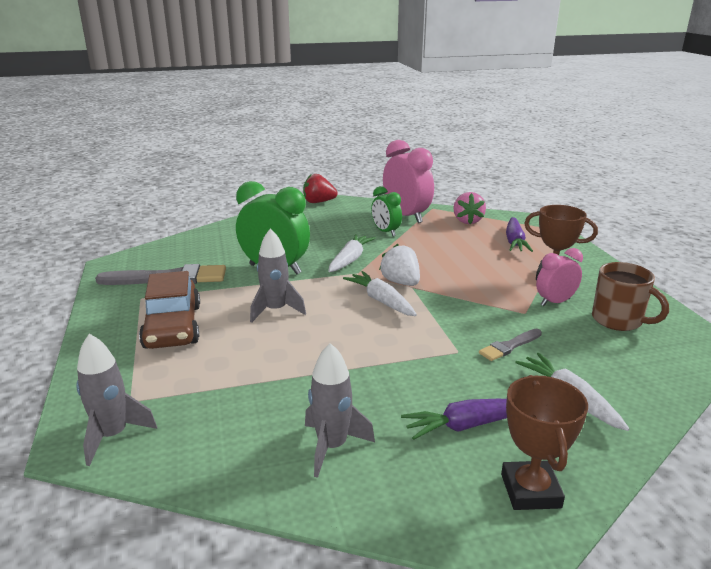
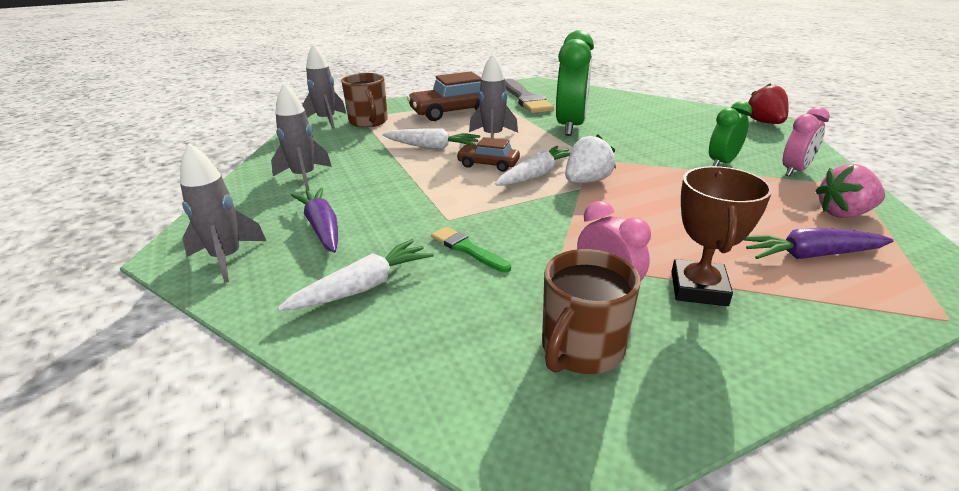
camera: 80 degrees right, 5 degrees up
(155, 394) = (368, 122): none -> brown mug
(347, 320) = (488, 164): none -> brown car
(350, 260) = (621, 153): white carrot -> white carrot (432, 147)
(406, 216) = (795, 171): pink clock -> pink clock, size x0.57
(509, 346) = (467, 249): grey brush -> green brush
(530, 491) = (227, 258): brown trophy -> grey rocket

